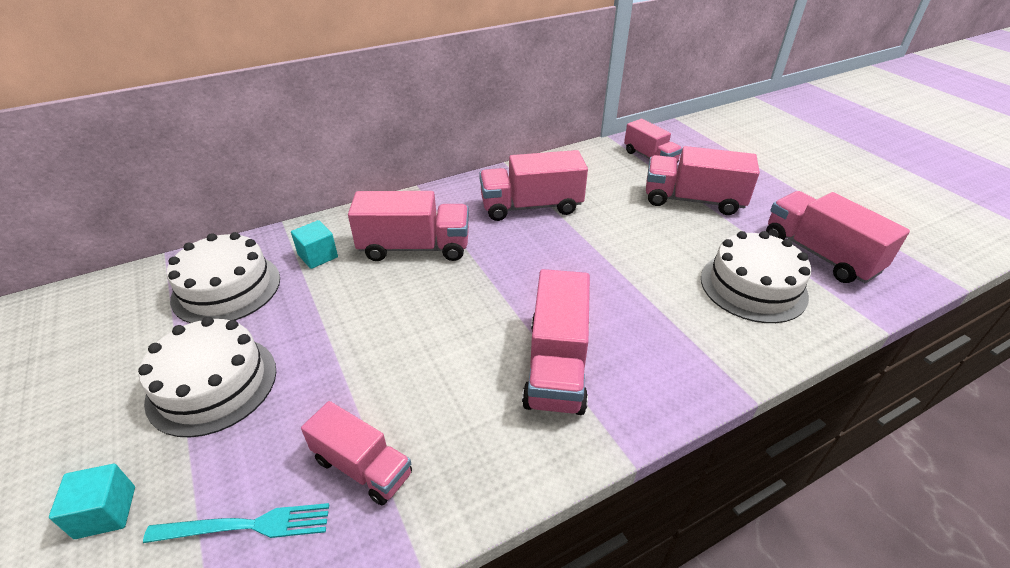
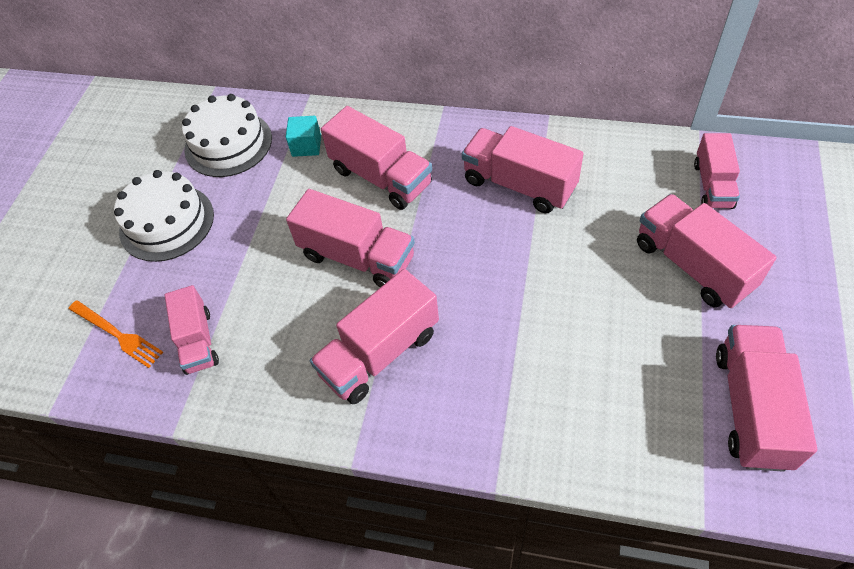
camera: 45 degrees right, 15 degrees up
(106, 512) = (66, 277): turquoise cube -> none
(246, 526) = (117, 334): turquoise fork -> orange fork
(456, 309) = (357, 257): none -> pink truck
(753, 286) = (629, 395): white cake -> none

